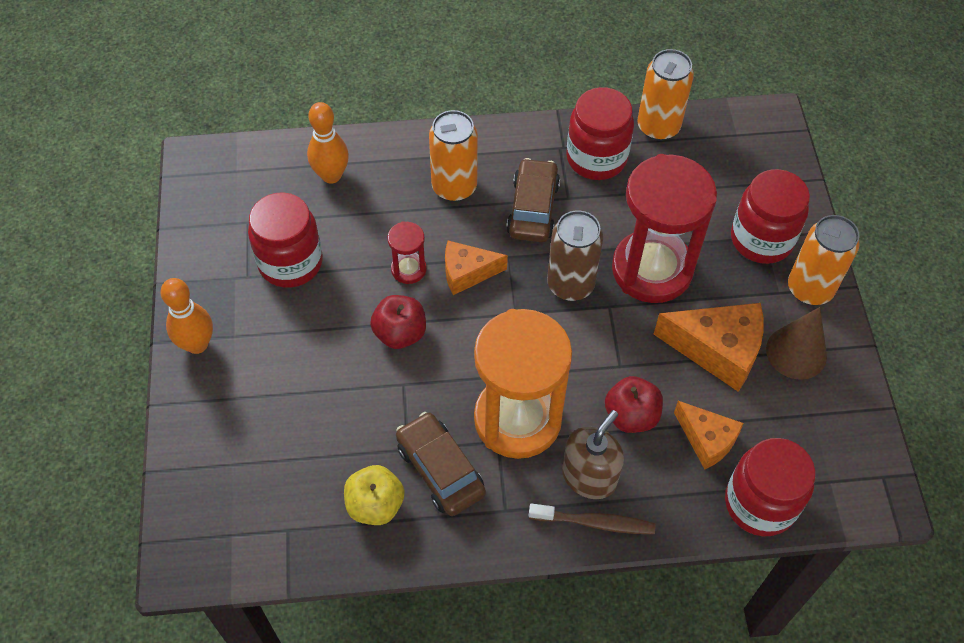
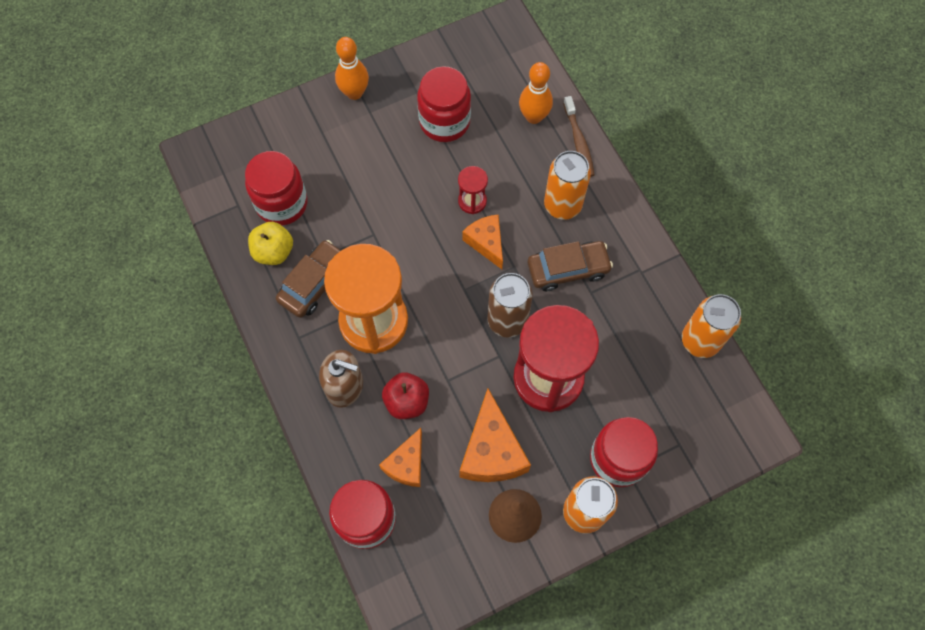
camera: 70 degrees right, 10 degrees up
(400, 333) = (414, 216): red apple -> none
(595, 522) = (309, 402): brown toothbrush -> brown toothbrush (579, 142)
(596, 158) = (642, 301): red jar -> red jar (281, 203)

